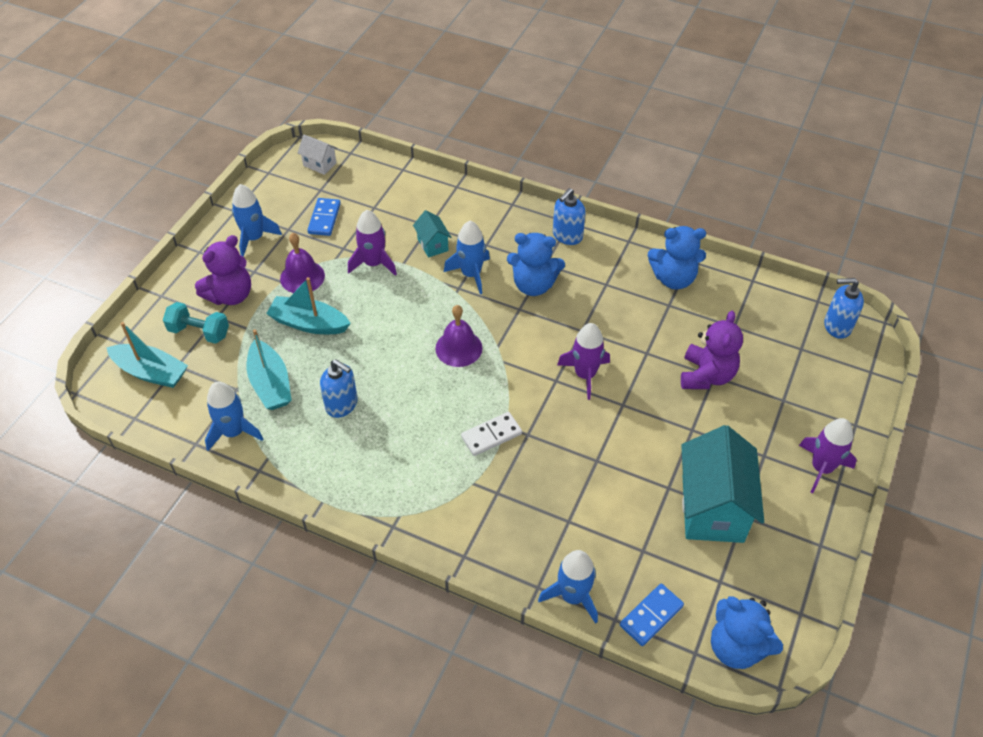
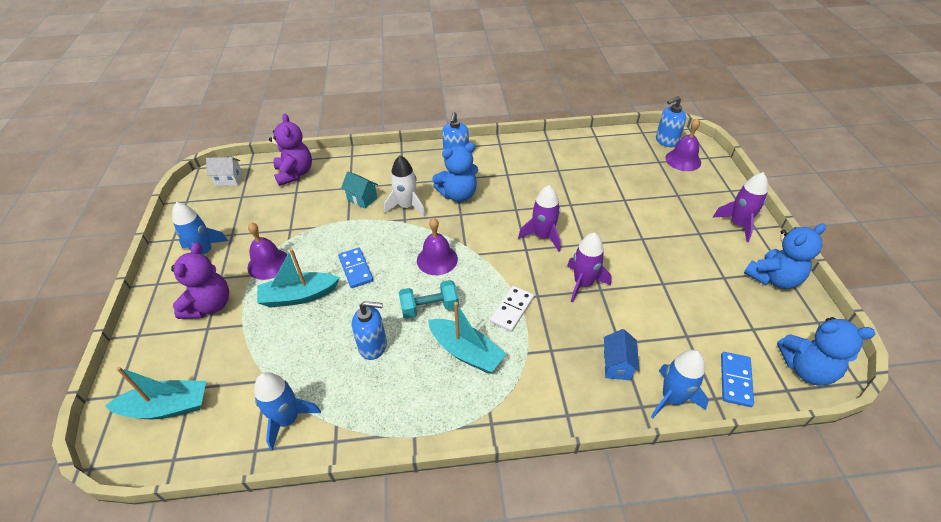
camera: 30 degrees left, 5 degrees down
(199, 332) = (197, 349): turquoise dumbbell -> turquoise dumbbell (429, 308)
(270, 384) = (296, 360): turquoise boat -> turquoise boat (466, 352)
(324, 218) = (259, 215): blue domino -> blue domino (355, 269)
(373, 263) = (324, 230): purple rocket -> purple rocket (583, 284)
(471, 274) = (407, 206): blue rocket -> white rocket
(547, 539) = (617, 365): none -> blue house
(673, 278) = (547, 154): blue teddy bear -> blue teddy bear (773, 278)
(706, 375) = (620, 201): purple teddy bear -> purple teddy bear (295, 173)
(712, 508) = (702, 282): turquoise house -> none
(834, 360) = (683, 160): none -> purple bell

